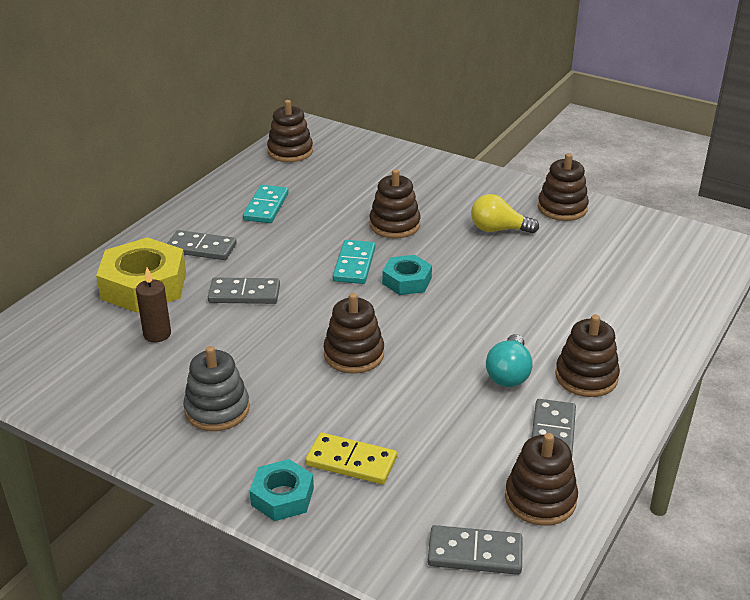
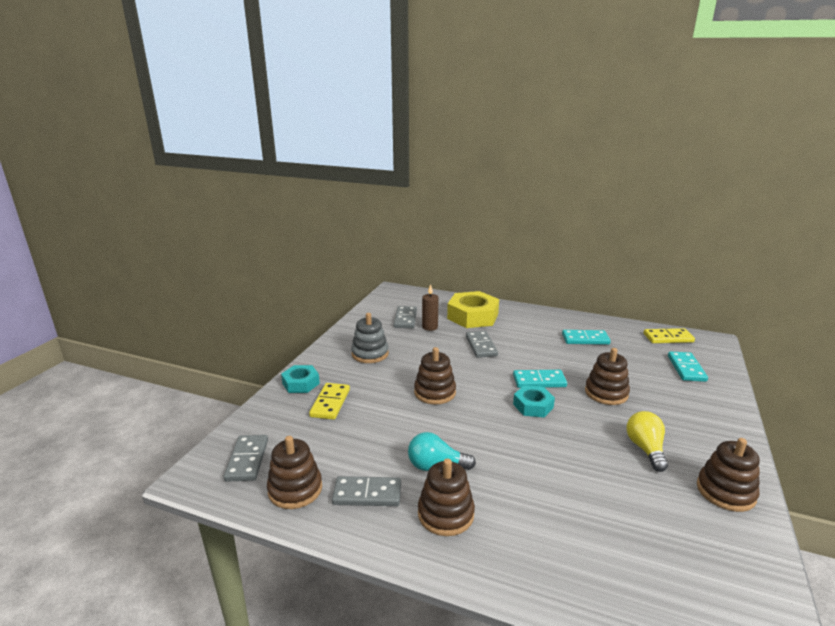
camera: 80 degrees right, 10 degrees down
(201, 248) = (520, 326): grey domino -> grey domino (405, 319)
(290, 152) = (668, 338): brown stacking toy -> yellow domino
(362, 162) = (686, 368): none -> turquoise domino

